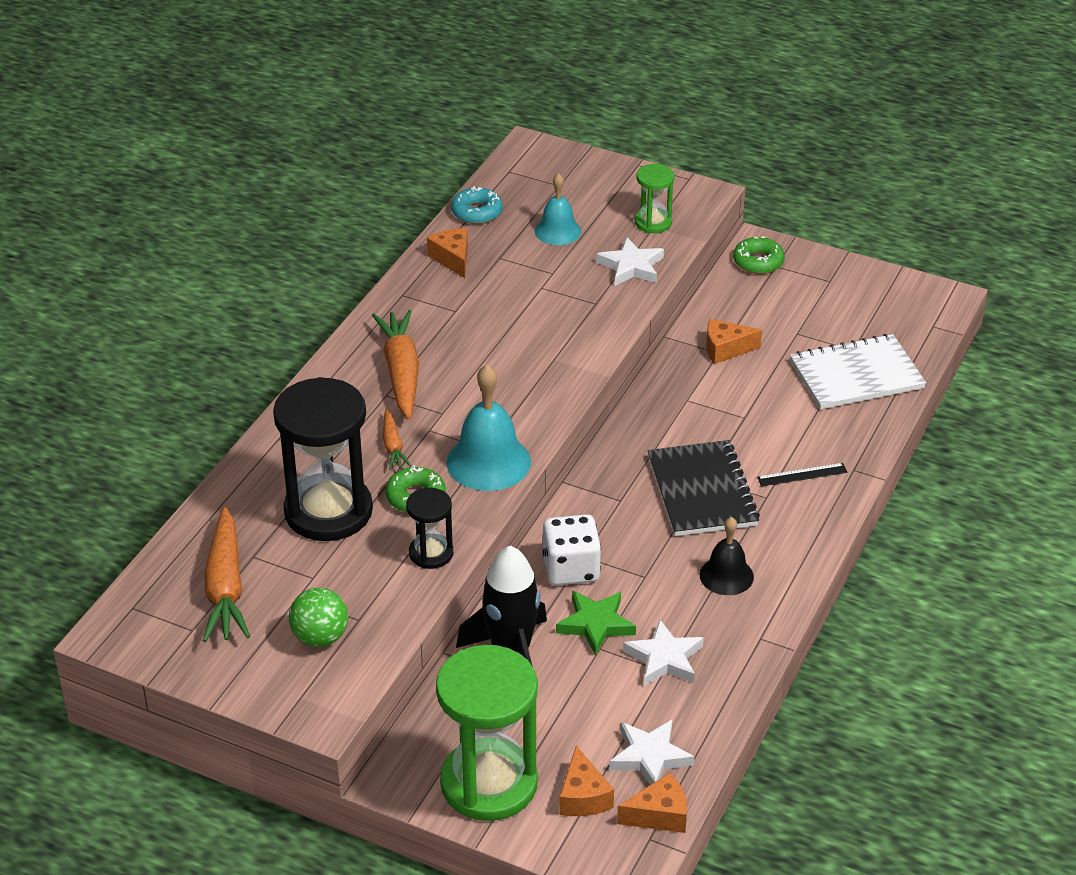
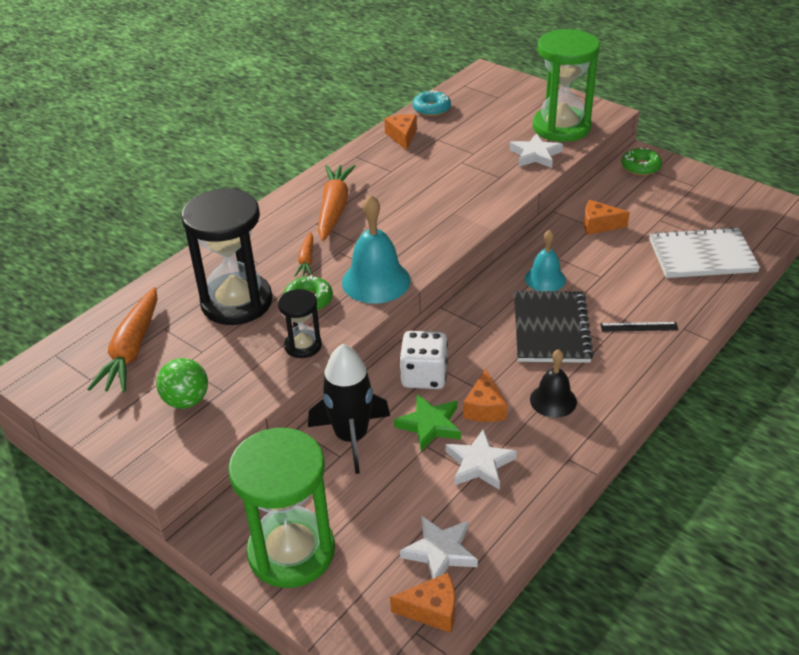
camera: 15 degrees right, 0 degrees up
(558, 231) = (487, 126): turquoise bell -> turquoise bell (545, 279)
(583, 796) = (369, 579): orange cheese -> orange cheese (484, 408)
(653, 222) = (561, 127): green hourglass -> green hourglass, size x2.02

